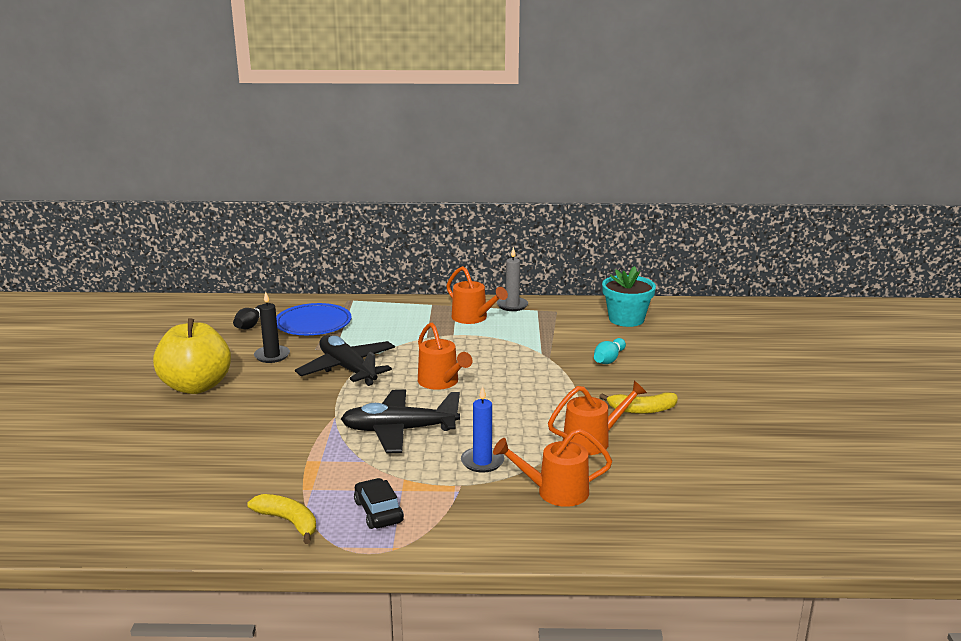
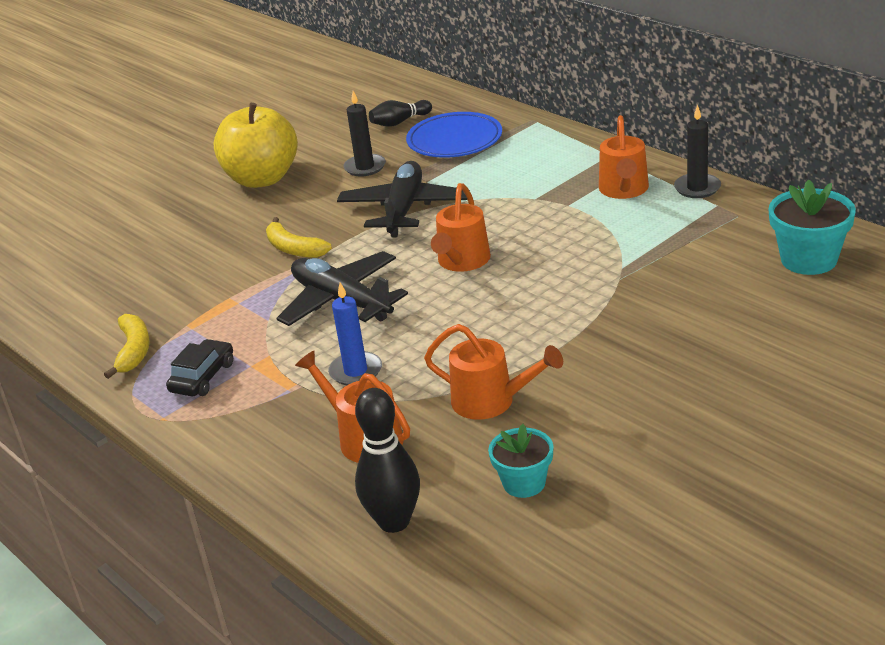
camera: 50 degrees right, 10 degrees up
(512, 305) = (697, 188): grey candle -> black candle
(608, 359) = (685, 308): turquoise bowling pin -> none
(642, 410) = (608, 390): yellow banana -> yellow banana (294, 249)
(653, 522) = (394, 521): none -> black bowling pin
(682, 469) = (524, 483): none -> turquoise flower pot

